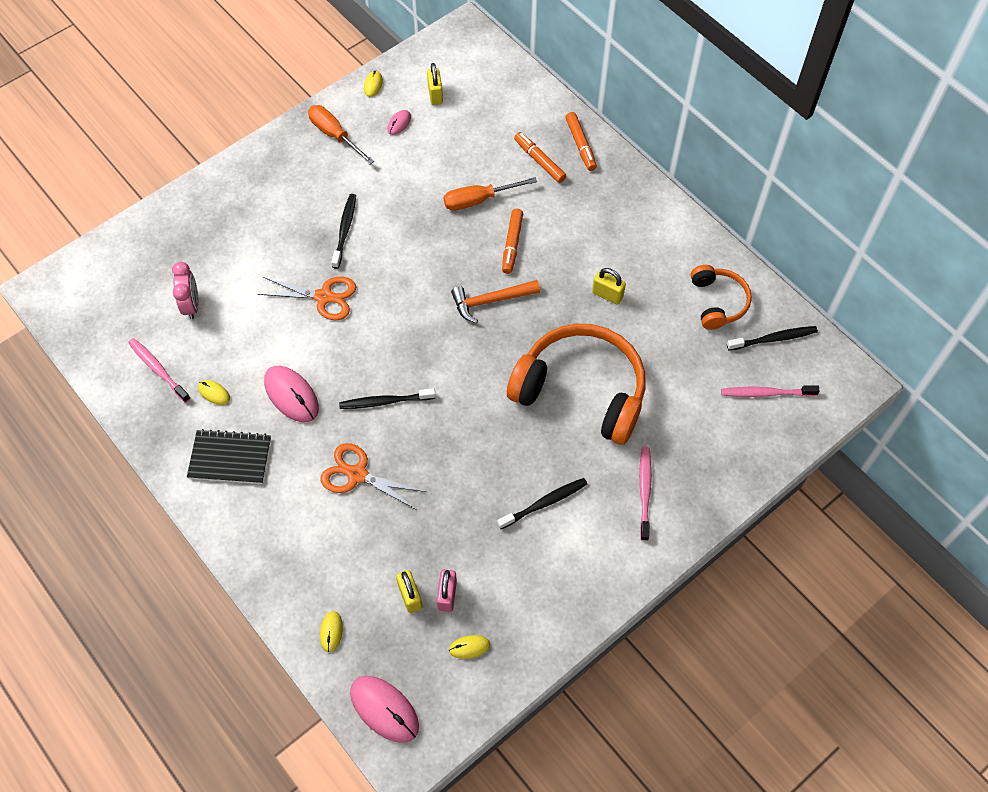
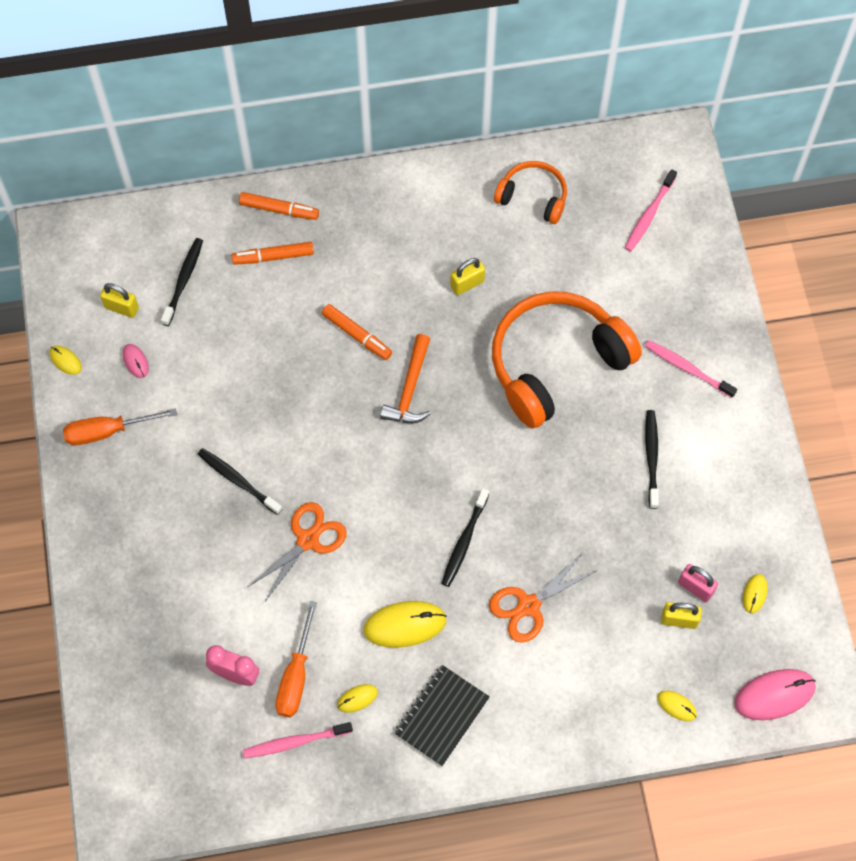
camera: 60 degrees left, 5 degrees up
(291, 395) = (404, 625): pink mouse -> yellow mouse
(478, 200) = (284, 337): orange screwdriver -> orange screwdriver (296, 676)
(773, 339) = (599, 175): black toothbrush -> black toothbrush (183, 281)

